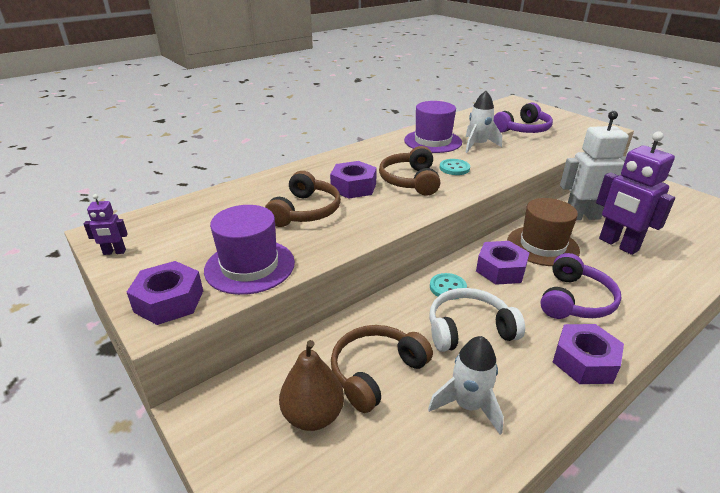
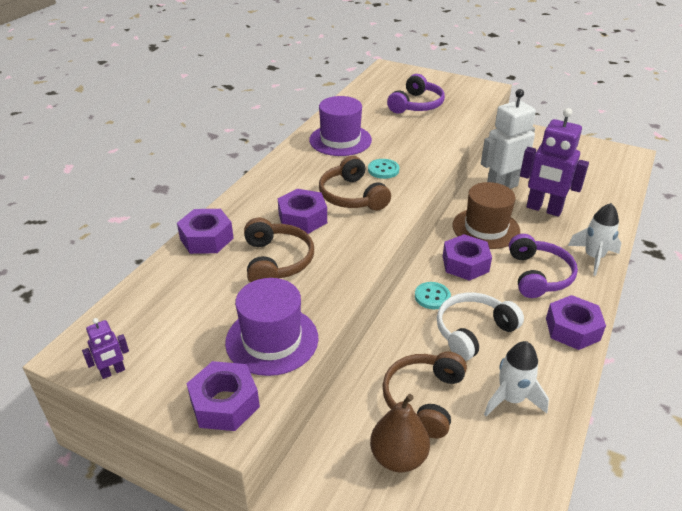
camera: 25 degrees left, 5 degrees up
(266, 183) = (206, 238): none -> purple nut
(478, 145) = (387, 135): white rocket -> white rocket (593, 257)

